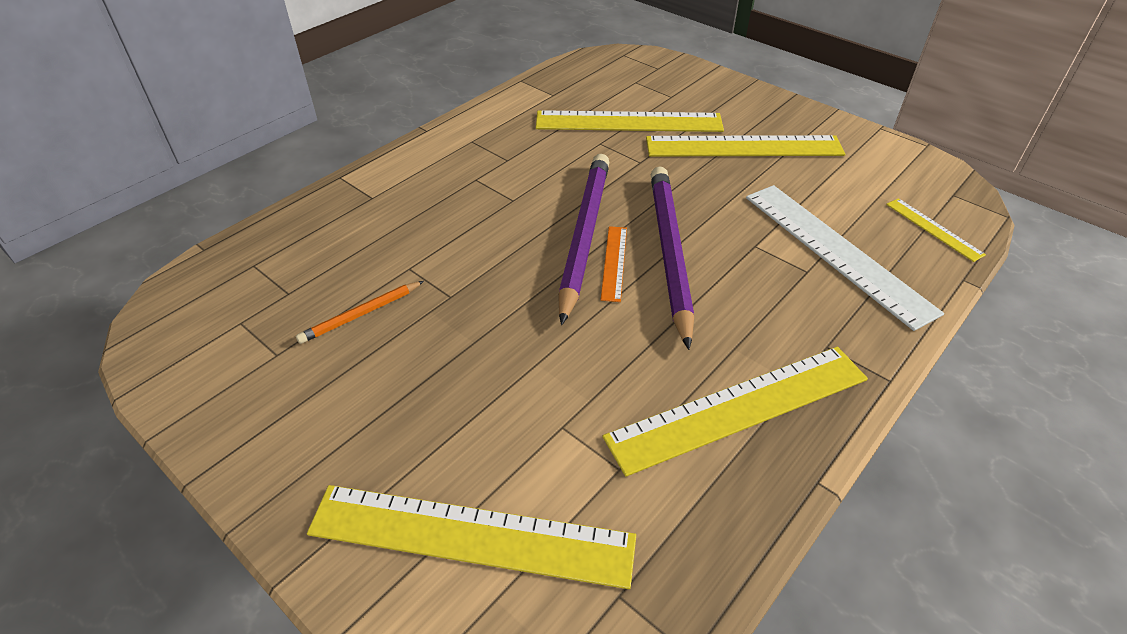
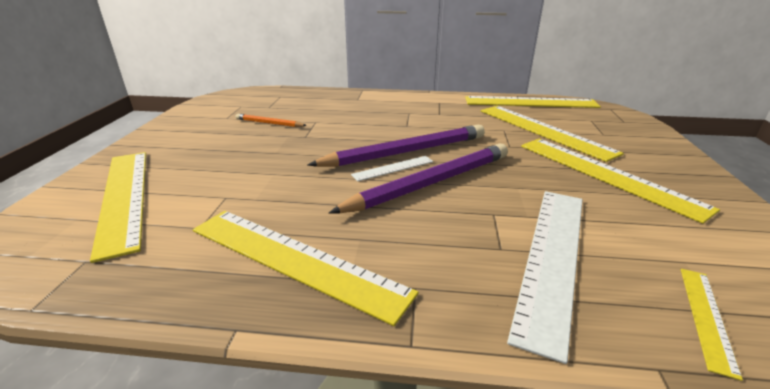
camera: 55 degrees right, 15 degrees down
(552, 85) = (530, 102): none -> yellow ruler
(614, 262) = (393, 168): orange ruler -> white ruler

